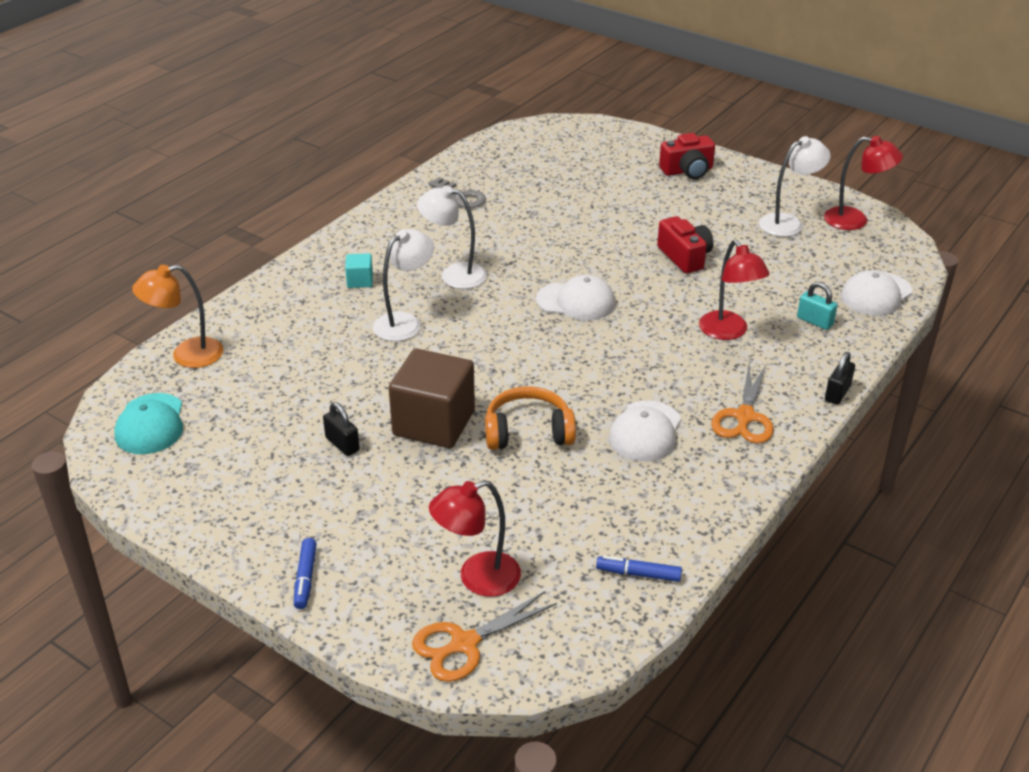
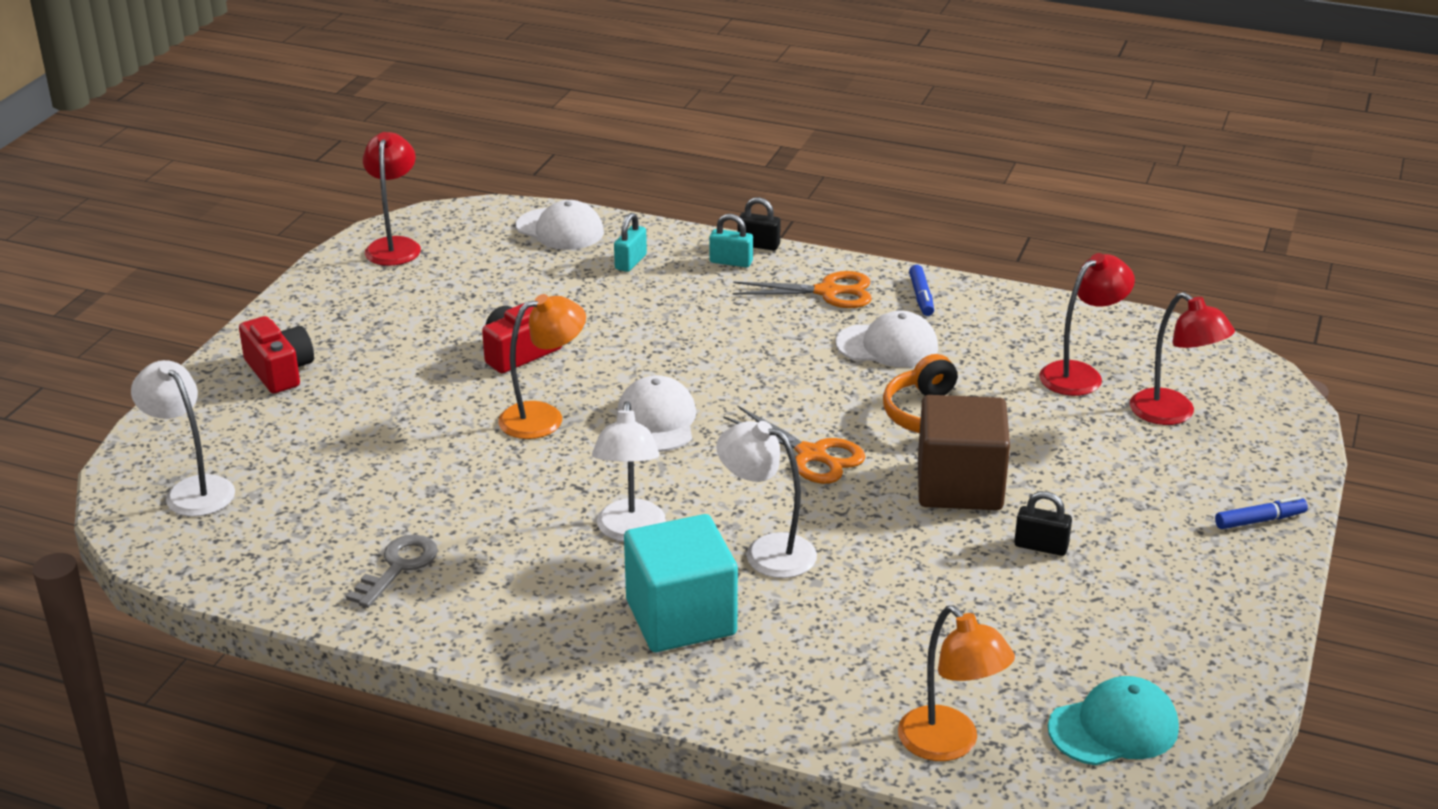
camera: 105 degrees left, 5 degrees down
(342, 444) = (1041, 546): black padlock -> black padlock turned 75 degrees clockwise
(360, 281) = (681, 617): turquoise cube -> turquoise cube, size x2.26
(464, 644) = (1257, 407): orange scissors -> orange scissors (811, 455)
(597, 258) = (544, 417): none -> orange lamp
(638, 574) = (1096, 329): blue marker -> blue marker (921, 297)
(728, 332) = (676, 312): red lamp -> red lamp (1080, 374)
(788, 223) = (412, 288): white lamp -> white lamp (192, 490)
(808, 373) = (731, 262): none -> turquoise padlock

